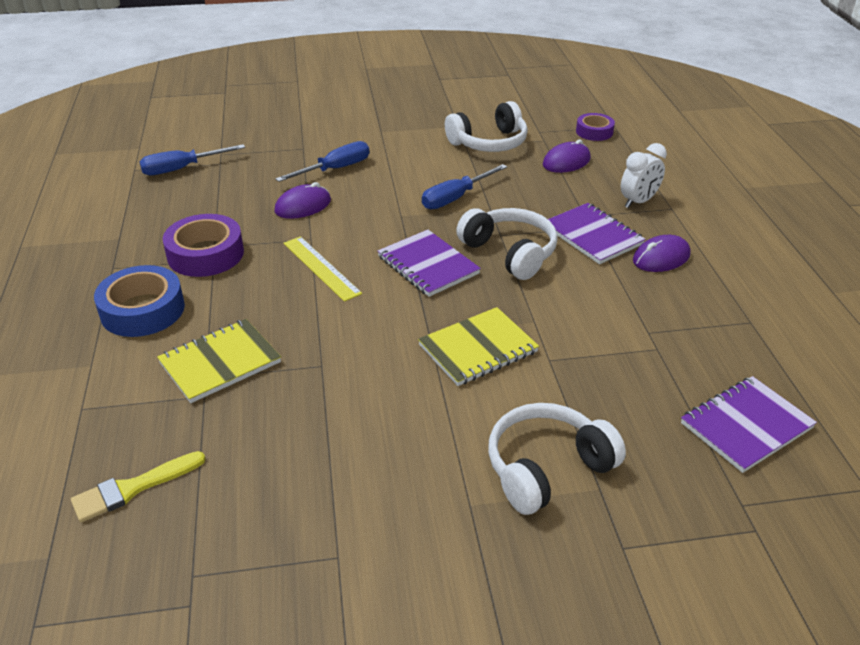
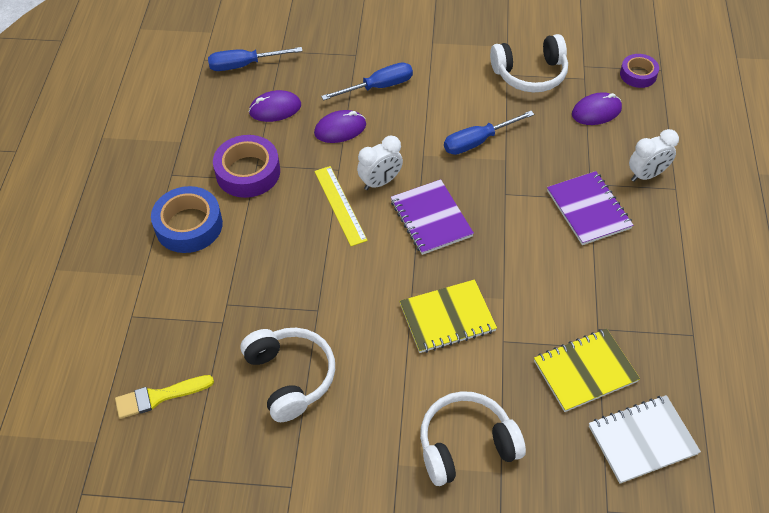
camera: 15 degrees right, 15 degrees up
(220, 363) = (240, 292): yellow notebook -> yellow notebook (585, 371)
(361, 243) = (380, 182): none -> white clock
(510, 253) = (507, 217): white headphones -> white headphones (290, 377)
(661, 258) = (641, 247): purple mouse -> purple mouse (275, 109)
(746, 426) = (642, 440): purple notebook -> white notebook

